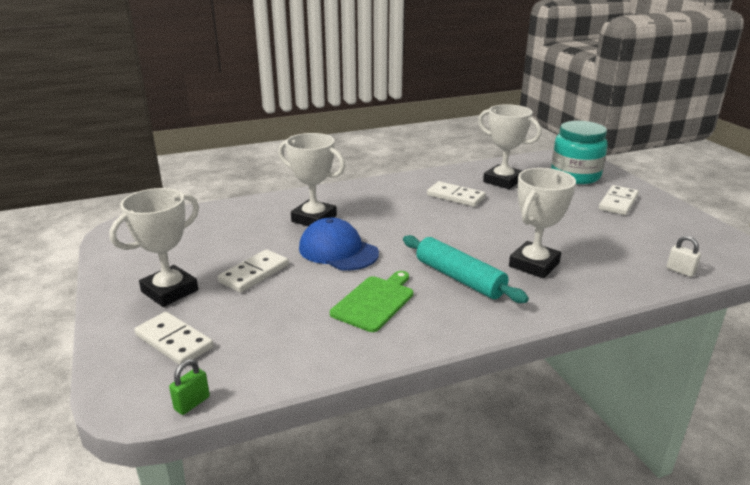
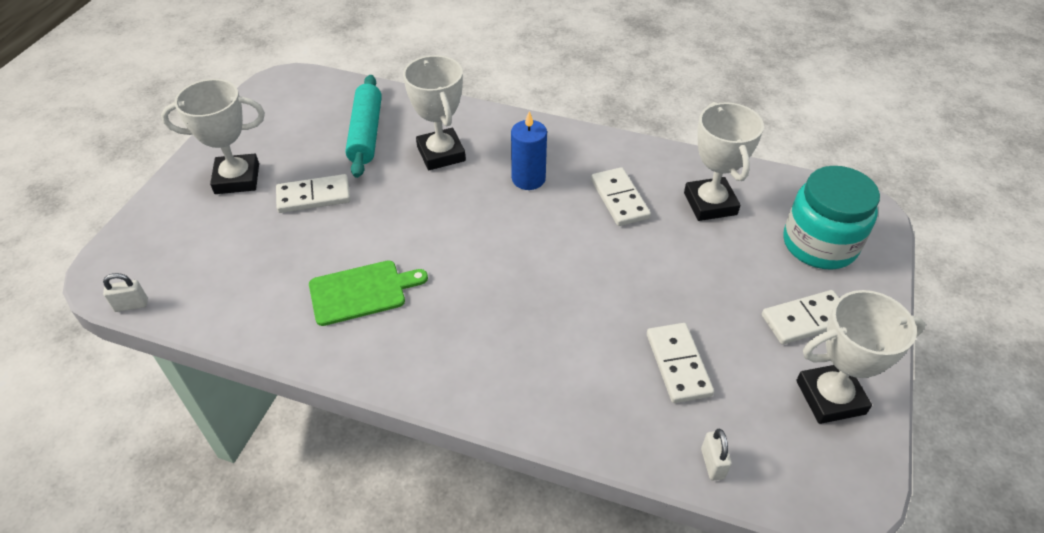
camera: 40 degrees right, 20 degrees up
(174, 341) = (183, 236): white domino -> white domino (678, 364)
(192, 403) = (131, 305): green padlock -> white padlock
(338, 251) = (410, 209): blue cap -> none
(390, 208) = (528, 179): none -> blue candle
(459, 278) = (467, 313): turquoise rolling pin -> turquoise rolling pin (366, 133)
(534, 264) = (563, 345): white trophy -> white trophy (830, 397)

